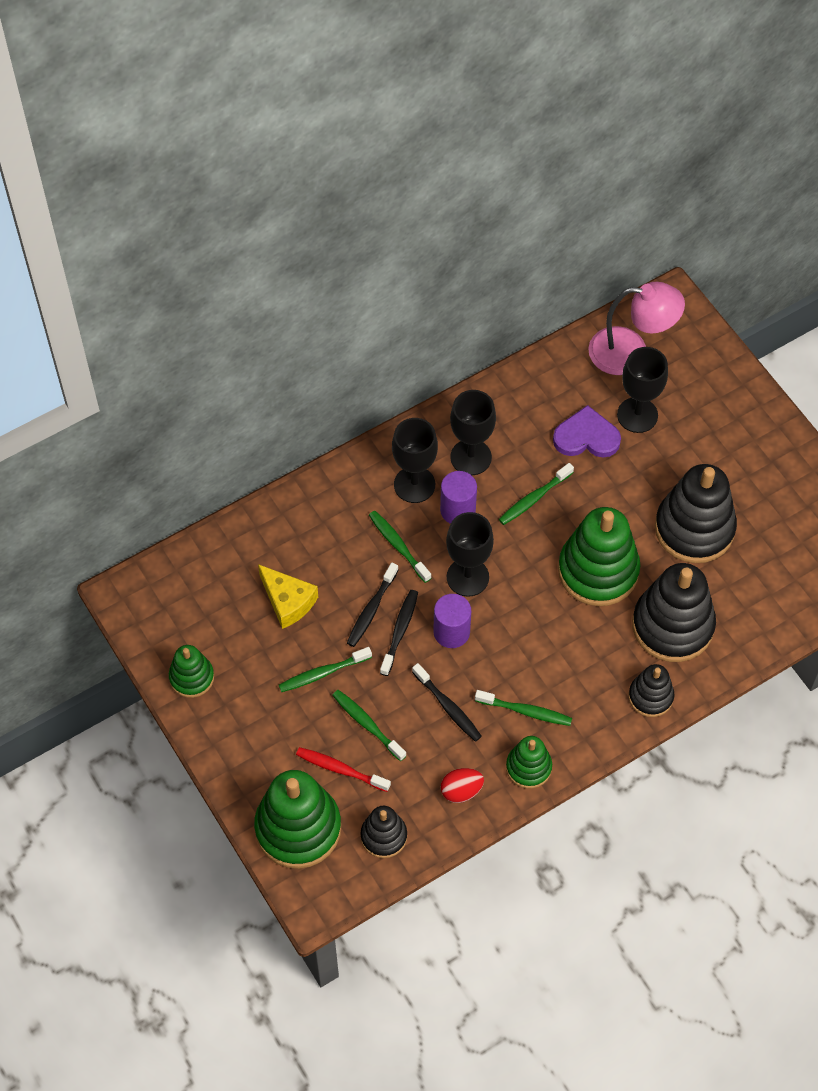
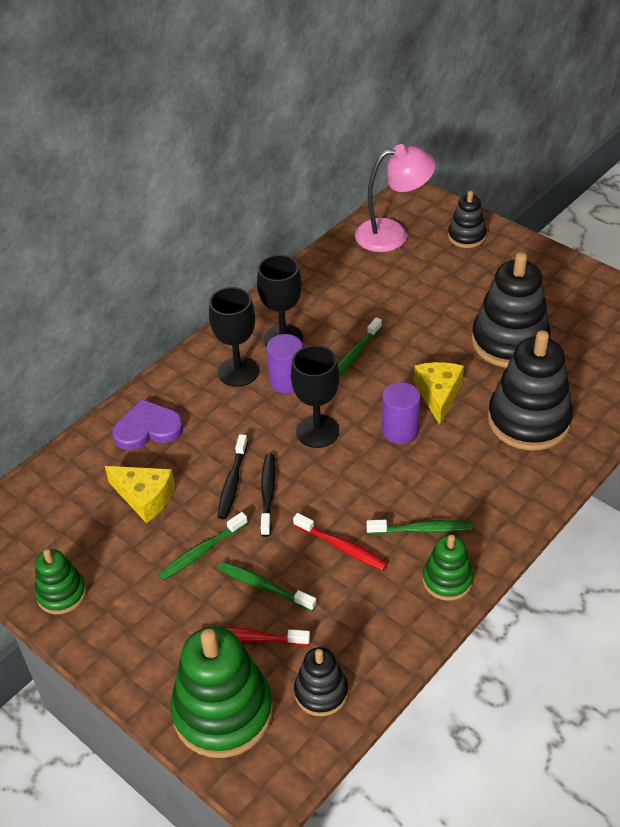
camera: 15 degrees left, 15 degrees down
(398, 545) = (240, 423): green toothbrush -> none
(448, 707) = (342, 547): black toothbrush -> red toothbrush
(451, 632) = (319, 481): purple cylinder -> purple cylinder (400, 430)
(461, 791) = (387, 622): red egg -> none
(586, 437) = (381, 299): purple heart -> purple heart (148, 428)
(598, 571) = (438, 395): green stacking toy -> yellow cheese
(637, 415) = (419, 274): black goblet -> none
(650, 696) = (537, 484): black stacking toy -> black stacking toy (466, 236)

